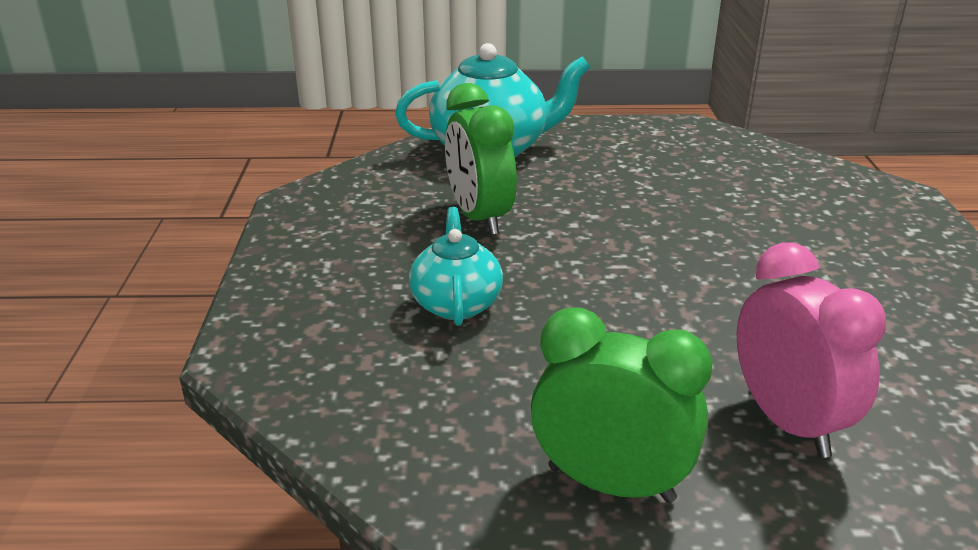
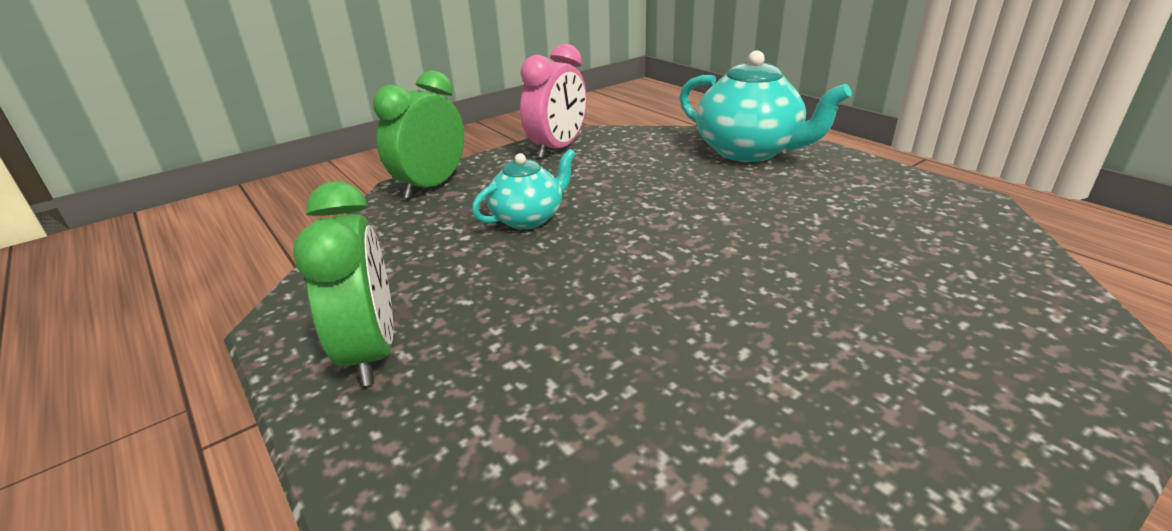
camera: 55 degrees right, 0 degrees up
(479, 218) = (647, 184): green clock -> green clock (431, 186)
(788, 421) = (529, 417): pink clock -> pink clock (558, 149)

